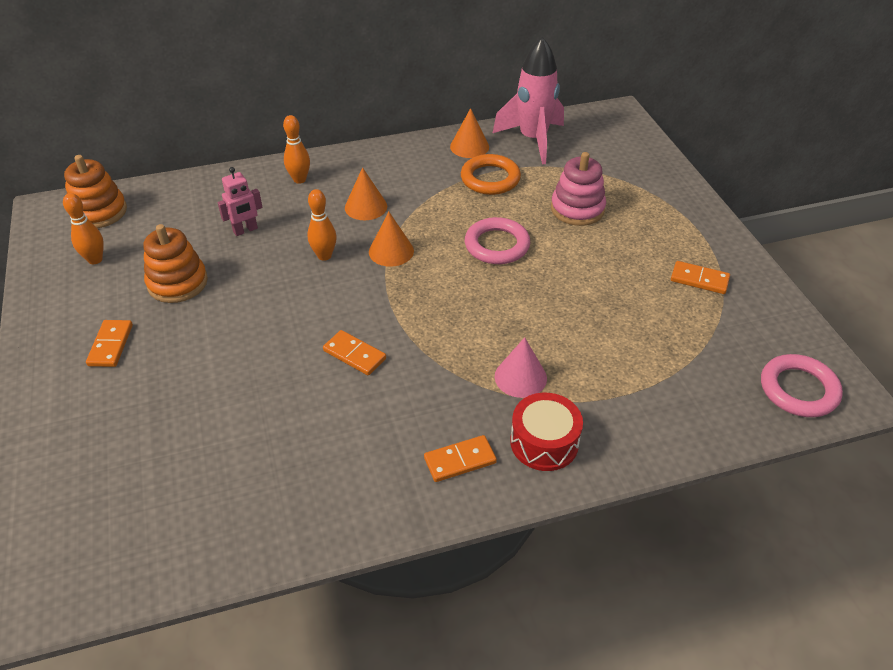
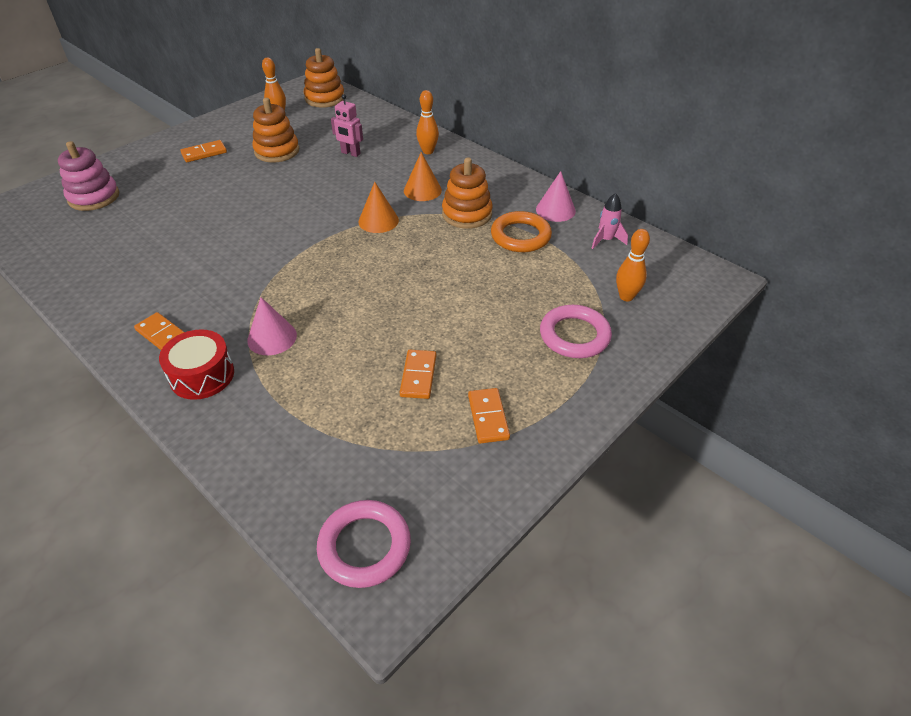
camera: 60 degrees right, 0 degrees up
(324, 256) = (349, 194): orange bowling pin -> orange bowling pin (626, 296)
(354, 355) = (250, 246): orange domino -> orange domino (418, 376)
(431, 195) = (467, 214): none -> orange stacking toy
(469, 146) = (555, 210): orange cone -> pink cone
(497, 245) = (431, 270): pink ring -> pink ring (574, 335)
(533, 140) = (606, 240): pink rocket -> pink rocket, size x0.47
(577, 209) = (526, 300): pink stacking toy -> pink stacking toy (94, 197)

